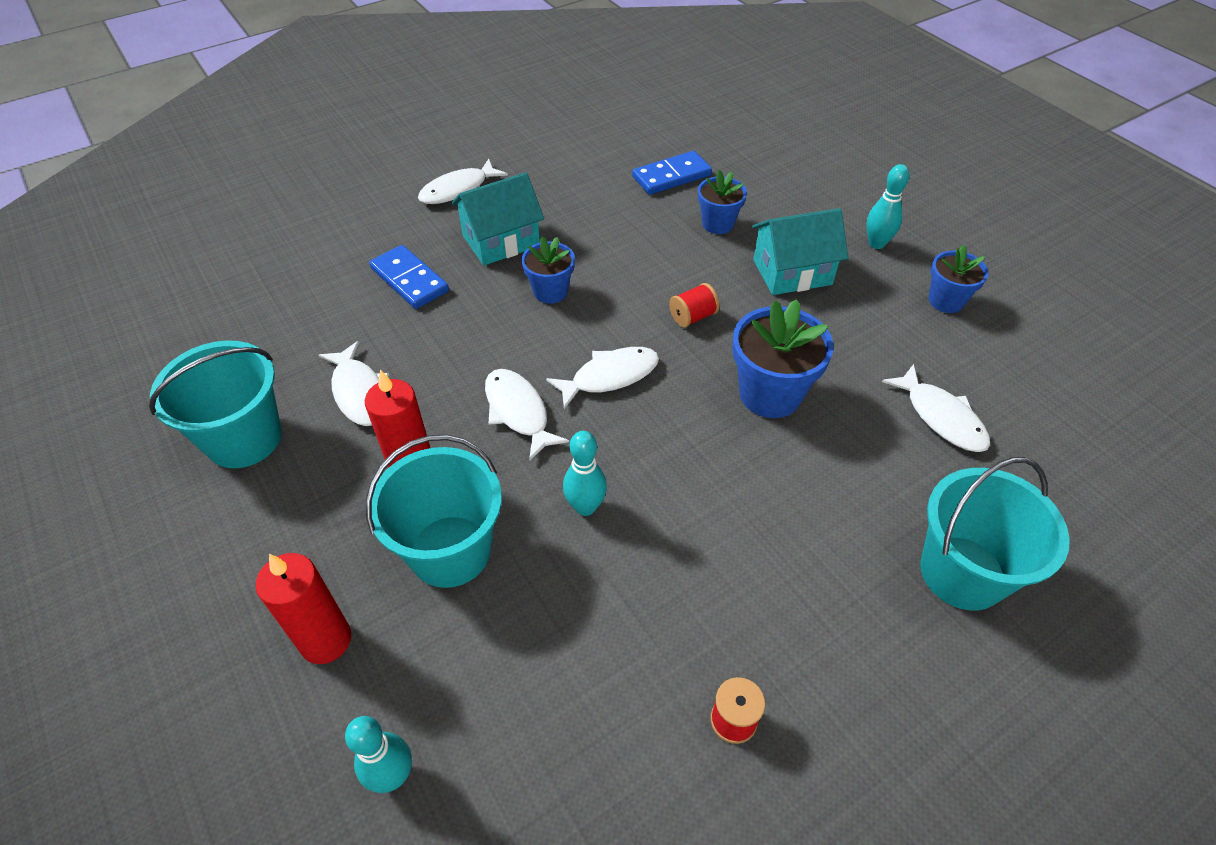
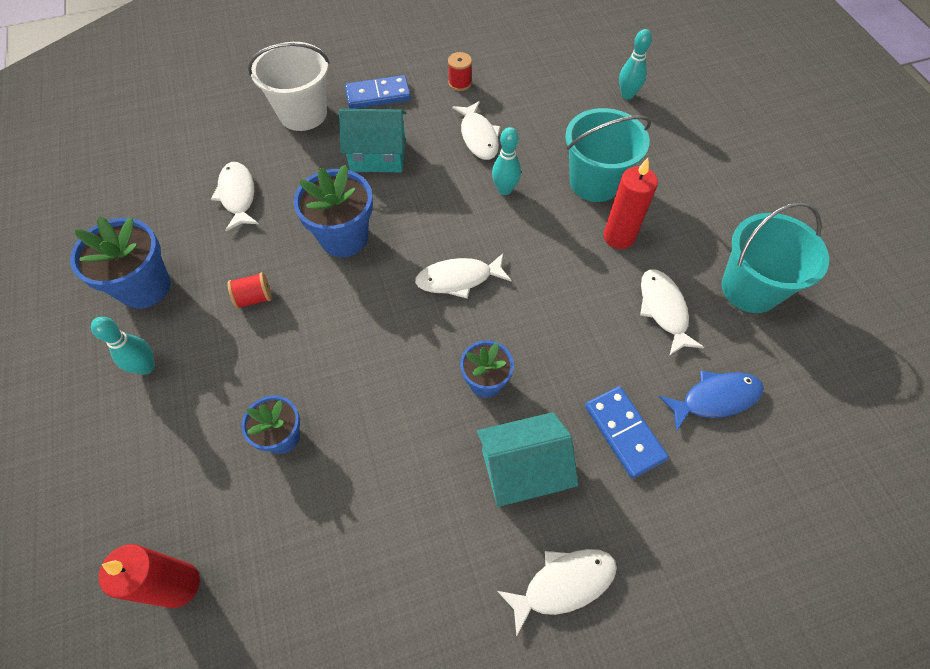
camera: 165 degrees left, 10 degrees up
(314, 321) = (715, 399): none -> blue fish
(326, 640) = (667, 152): red candle -> red candle (179, 584)
(518, 412) = (537, 265): white fish -> white fish (478, 137)
(671, 176) = (291, 539): blue domino -> blue domino (378, 95)
(693, 317) = (367, 321): red spool -> red spool (254, 298)
(792, 272) = (250, 350): turquoise house -> turquoise house (378, 155)
(946, 301) = (145, 287): blue flower pot -> blue flower pot, size x1.62
(962, 572) = (303, 114): turquoise bucket -> white bucket

